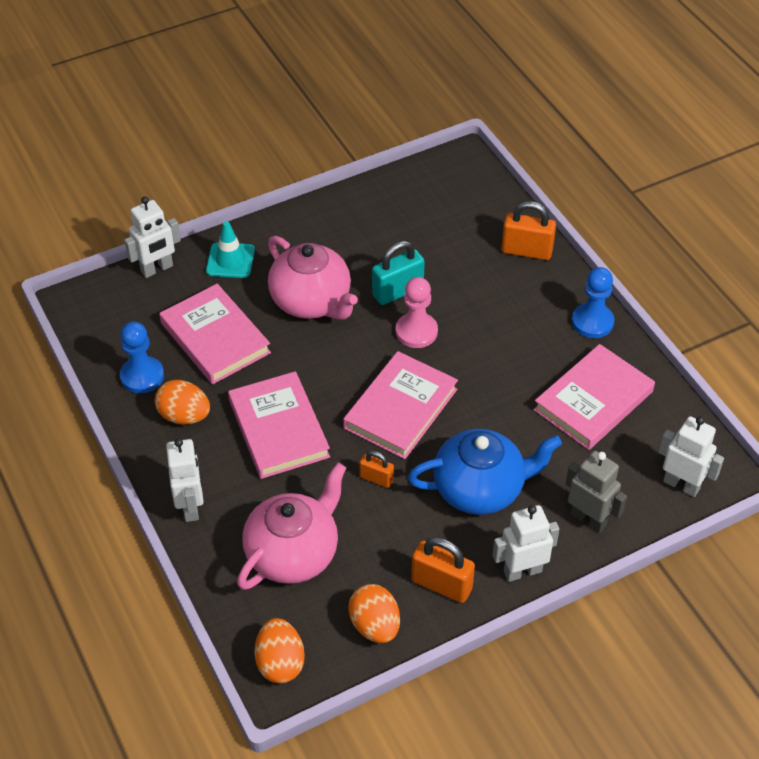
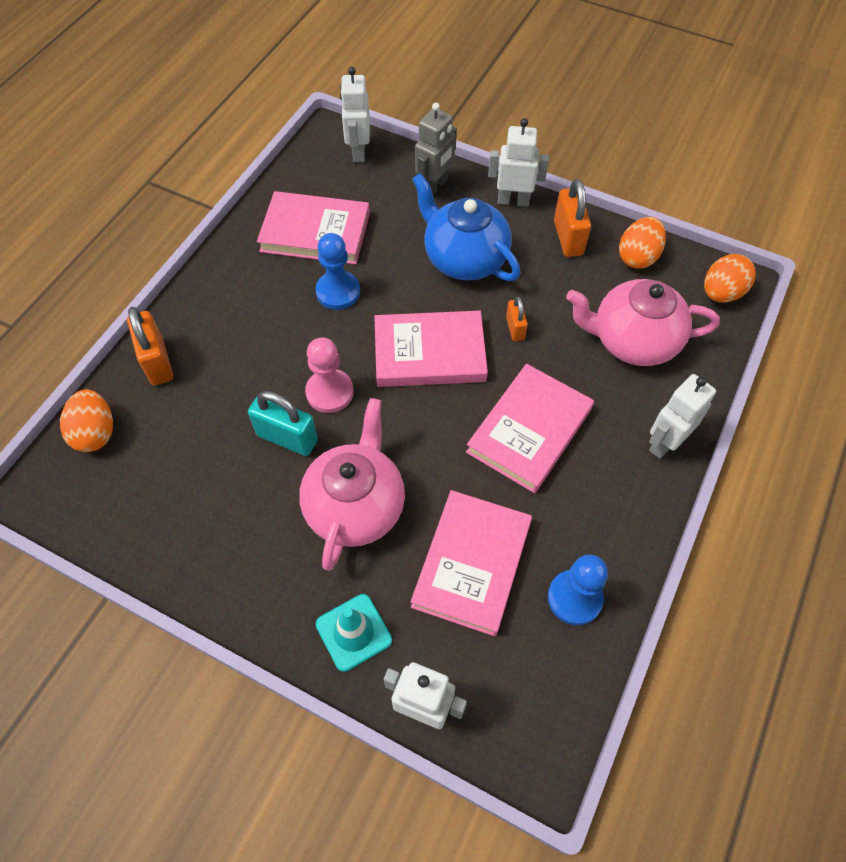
camera: 125 degrees left, 10 degrees up
(184, 416) = (584, 520): orange egg -> orange egg (95, 433)
(522, 571) = (513, 201): white robot -> white robot turned 150 degrees clockwise
(588, 519) = (435, 186): grey robot -> grey robot turned 150 degrees counterclockwise
(592, 322) = (222, 271): blue pawn -> blue pawn (338, 292)

